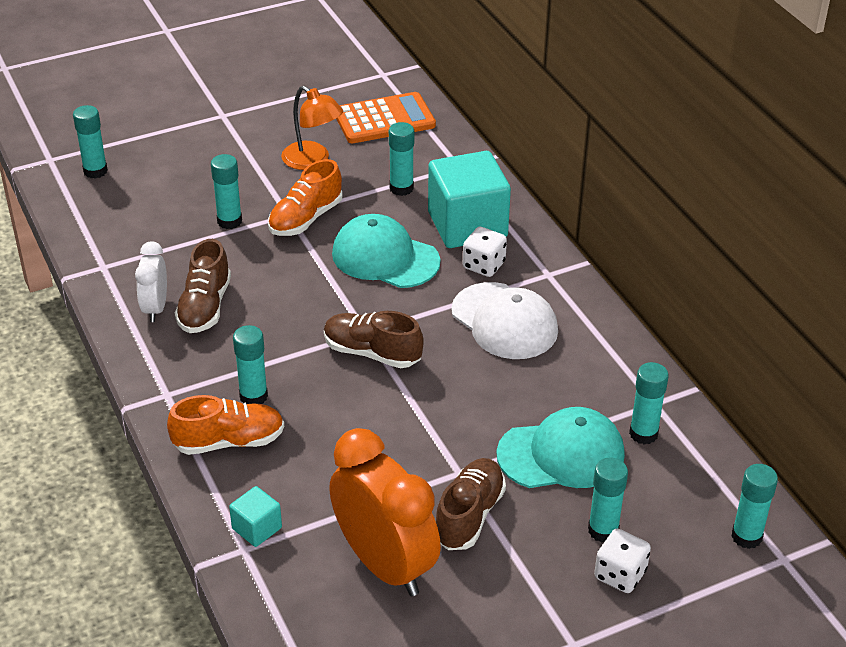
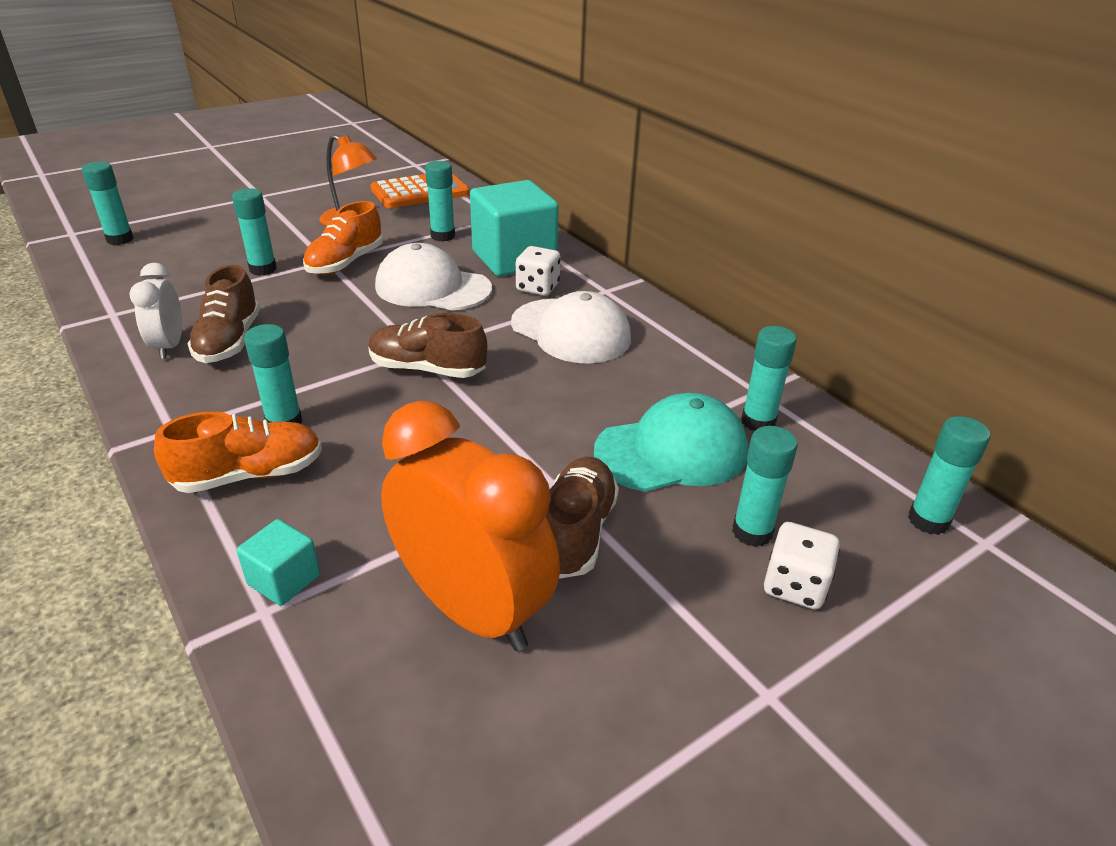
camera: 10 degrees left, 5 degrees down
(385, 257) = (432, 287): turquoise cap -> white cap

